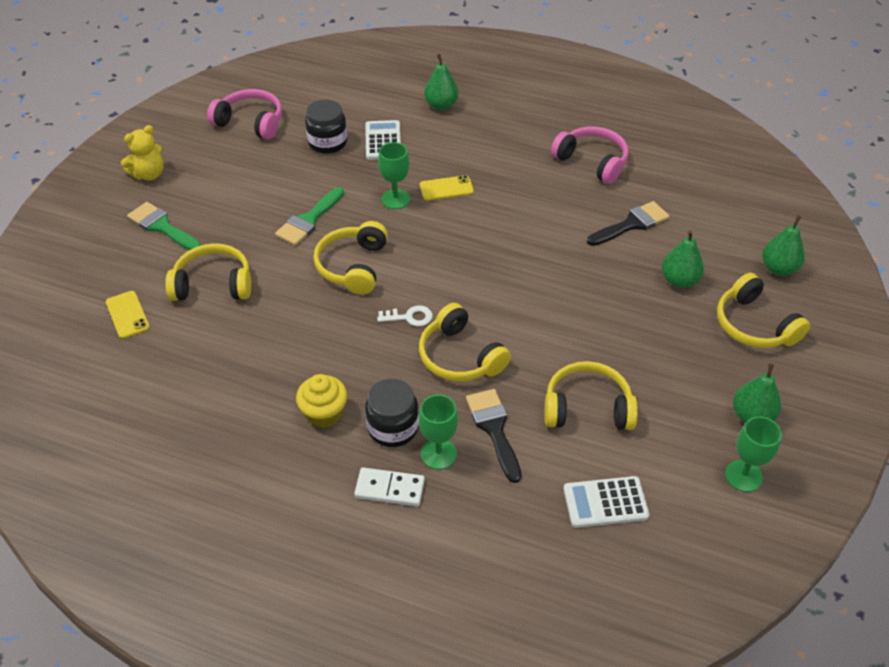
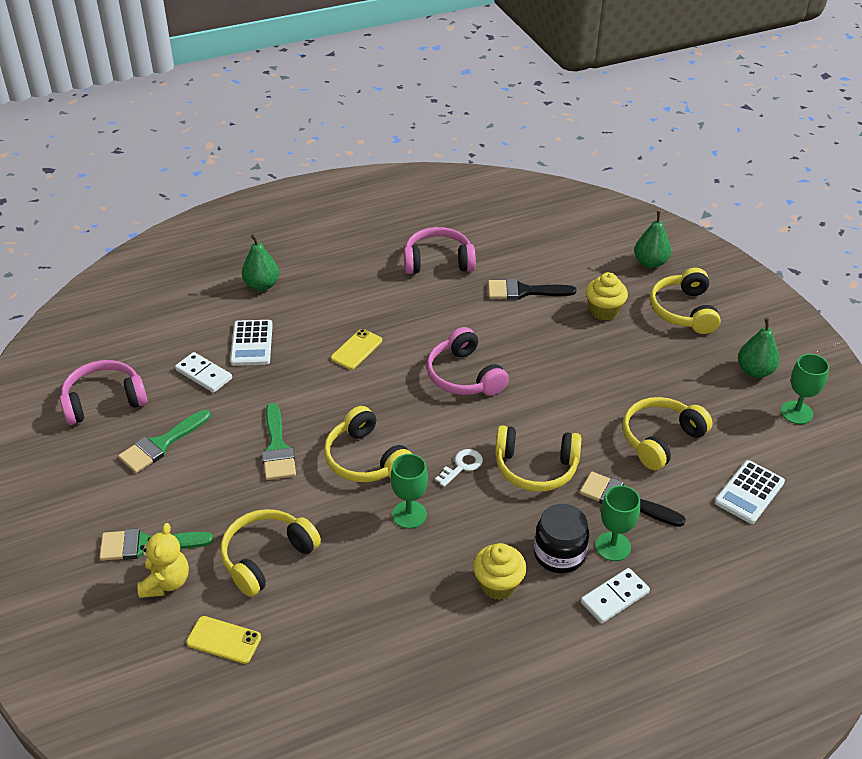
camera: 45 degrees left, 5 degrees down
(149, 174) = (65, 509): yellow teddy bear -> yellow teddy bear (166, 582)
(247, 171) = (161, 444): none -> green brush
(328, 143) = (204, 374): black jar -> white domino
(383, 141) = (251, 343): white calculator -> white calculator turned 135 degrees counterclockwise
(395, 199) = (327, 384): green goblet -> green goblet (409, 514)
(497, 256) = (464, 376): none -> pink headphones
(631, 224) = (524, 291): black brush -> black brush turned 105 degrees counterclockwise
(679, 280) = (603, 311): green pear -> yellow cupcake
(754, 325) = (683, 311): yellow headphones -> yellow headphones turned 75 degrees clockwise

